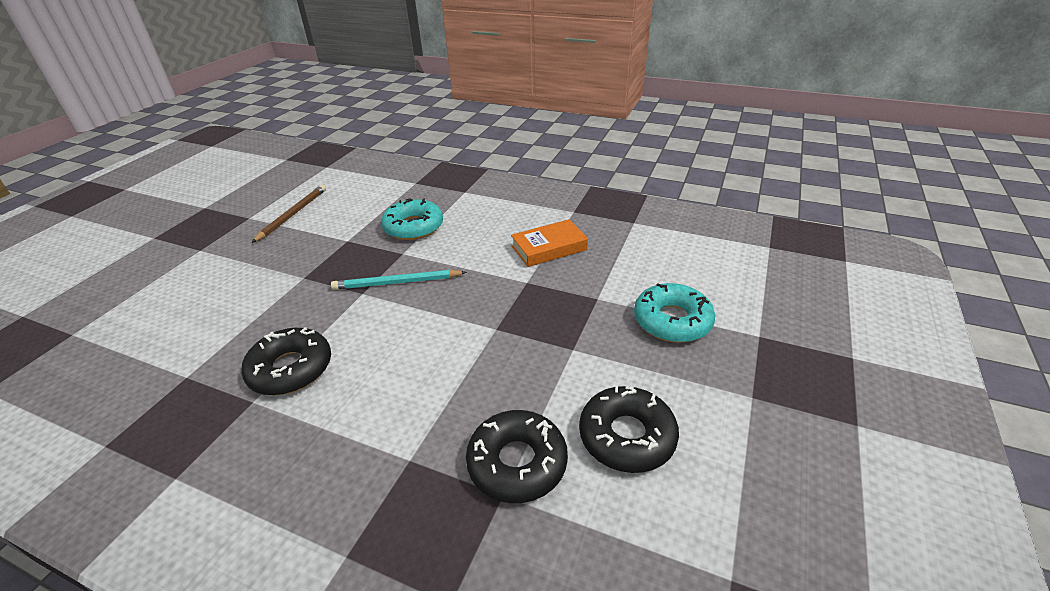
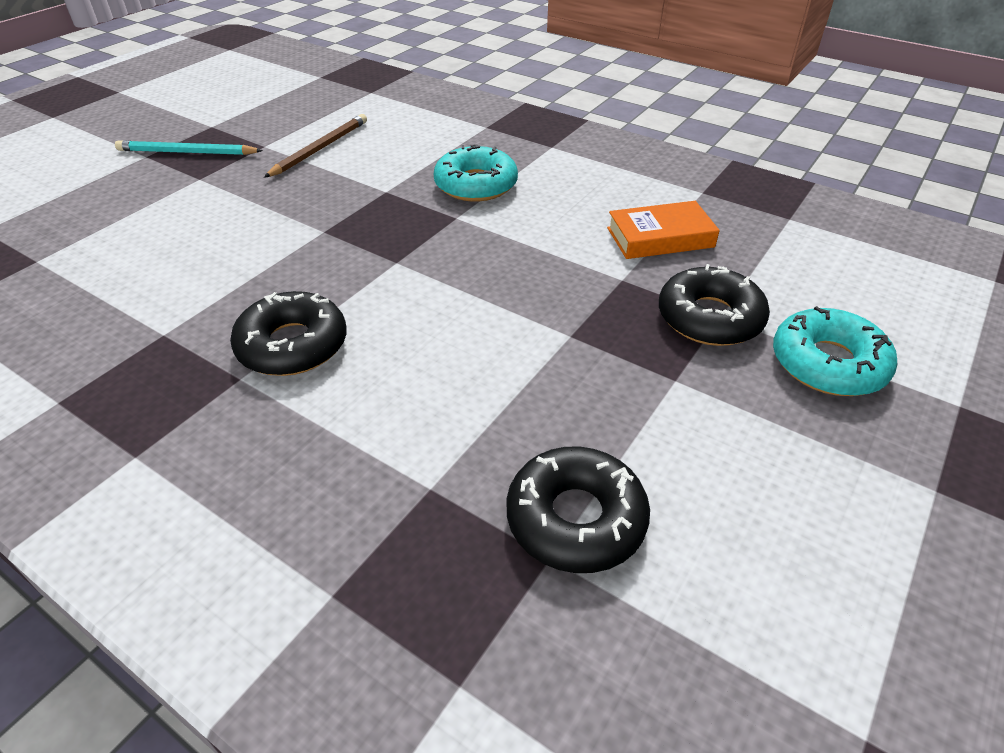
camera: 10 degrees right, 5 degrees up
(397, 283) = (444, 255): turquoise pencil -> turquoise pencil (187, 152)
(627, 436) = (737, 512): black donut -> black donut (709, 318)

